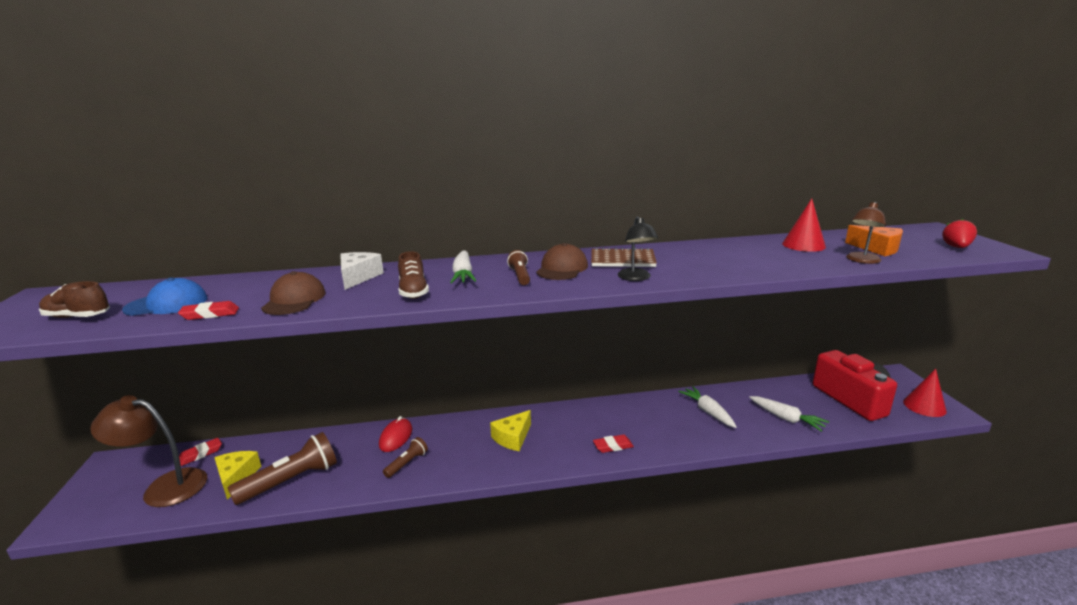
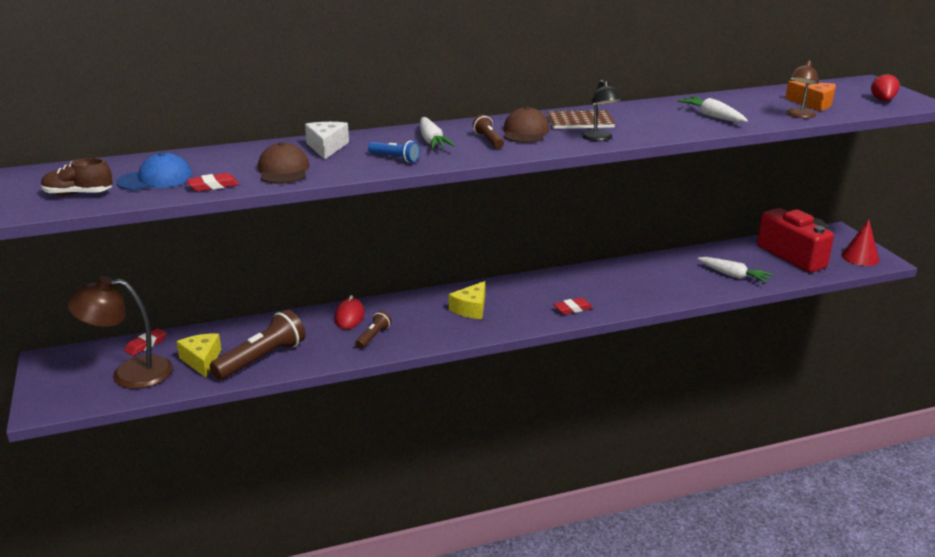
camera: 10 degrees left, 5 degrees up
(413, 291) = (395, 158): brown shoe -> blue flashlight
(708, 412) = (658, 275): white carrot -> white carrot (712, 116)
(803, 245) = (747, 102): red cone -> none

